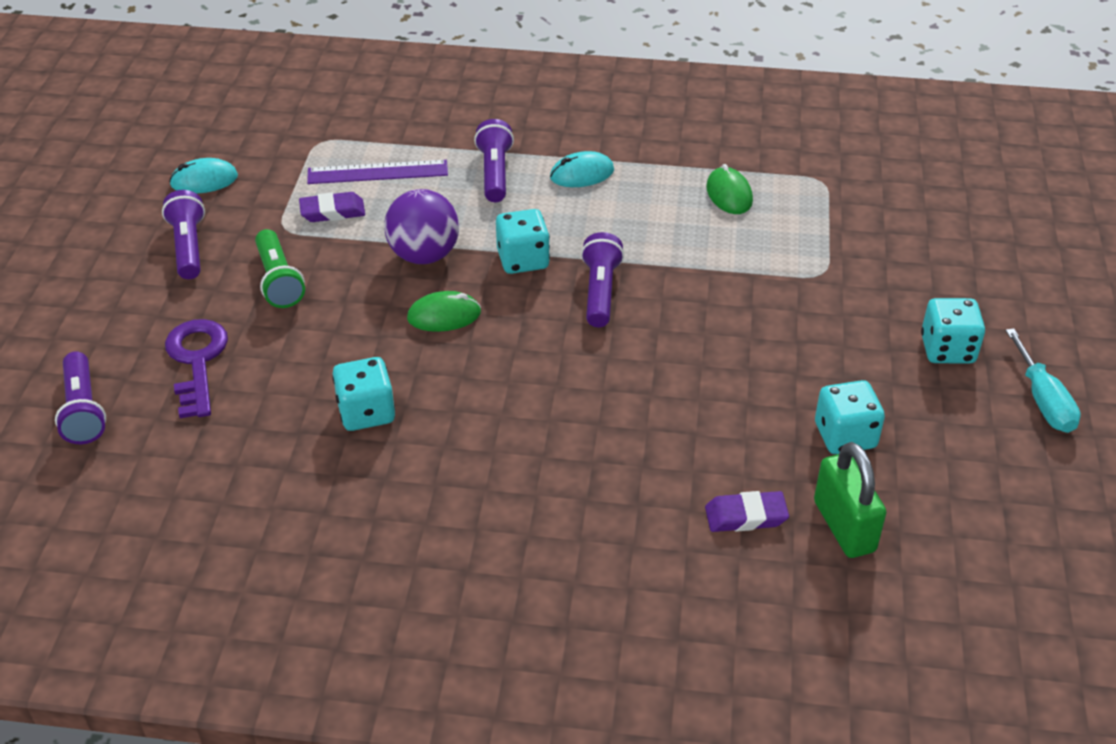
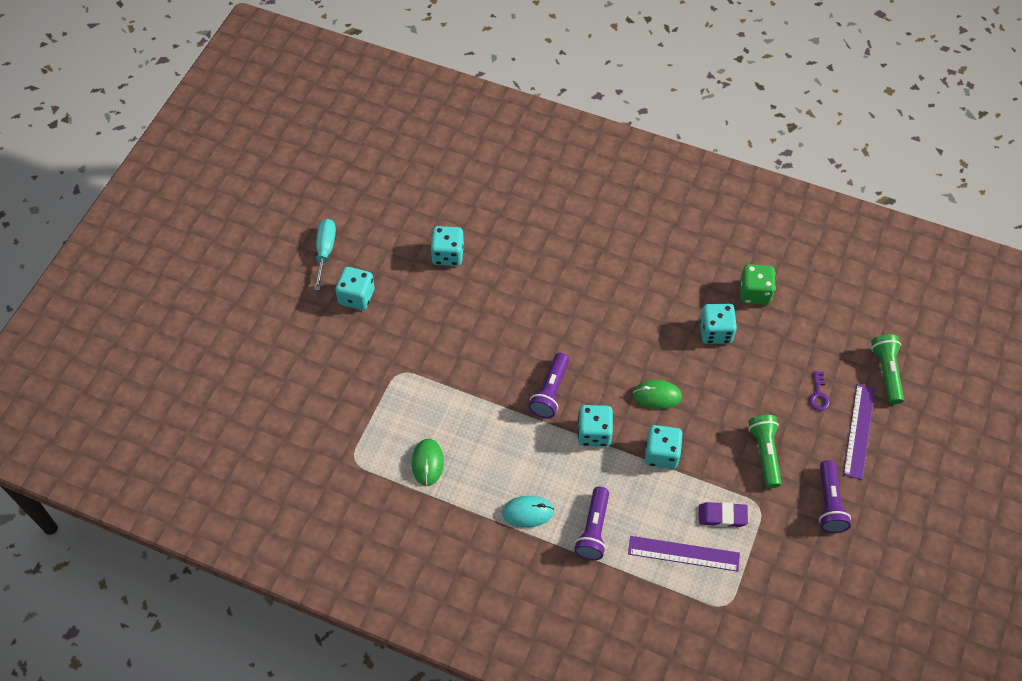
camera: 165 degrees left, 15 degrees up
(83, 410) = (886, 372): purple flashlight -> green flashlight
(137, 329) = (859, 431): none -> purple ruler
(197, 361) = (818, 394): purple key -> purple key, size x0.51
(204, 180) = (820, 578): turquoise mouse -> none
(304, 483) = (754, 293): none -> green dice
(424, 255) = (661, 454): purple ball -> turquoise dice
(746, 516) = (523, 221): purple eraser -> none
(844, 526) = (475, 205): green padlock -> none

